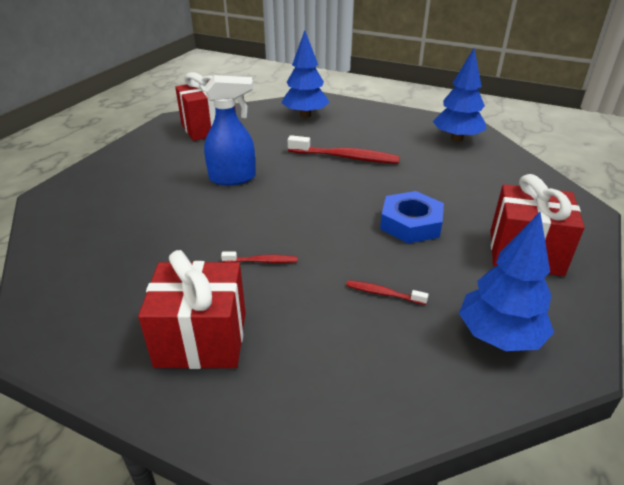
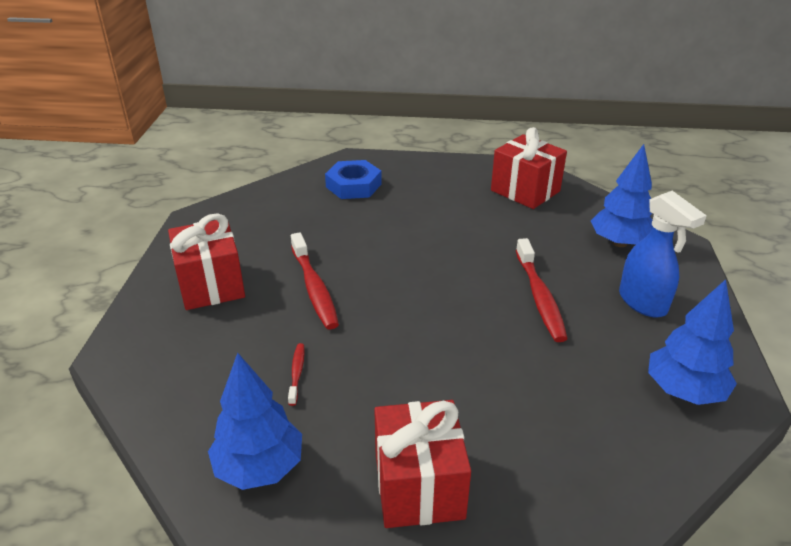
camera: 70 degrees right, 0 degrees up
(233, 178) = (438, 234): blue spray bottle -> blue spray bottle (643, 303)
(262, 261) = (314, 288): red toothbrush -> red toothbrush, size x2.00
(411, 223) = (427, 374): blue nut -> blue nut (353, 185)

